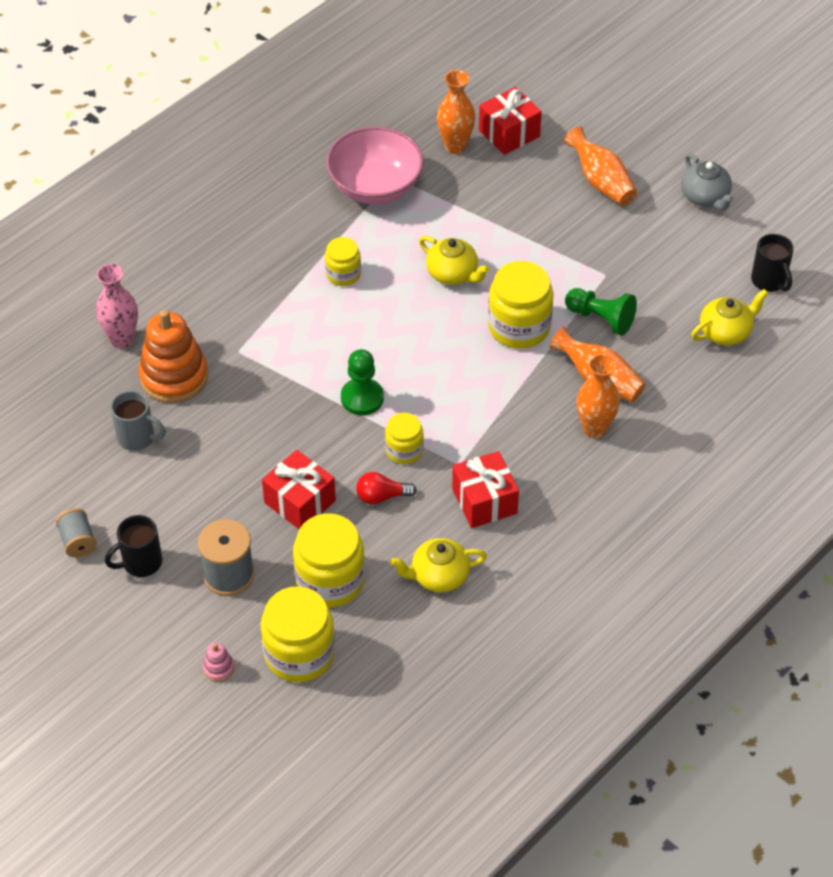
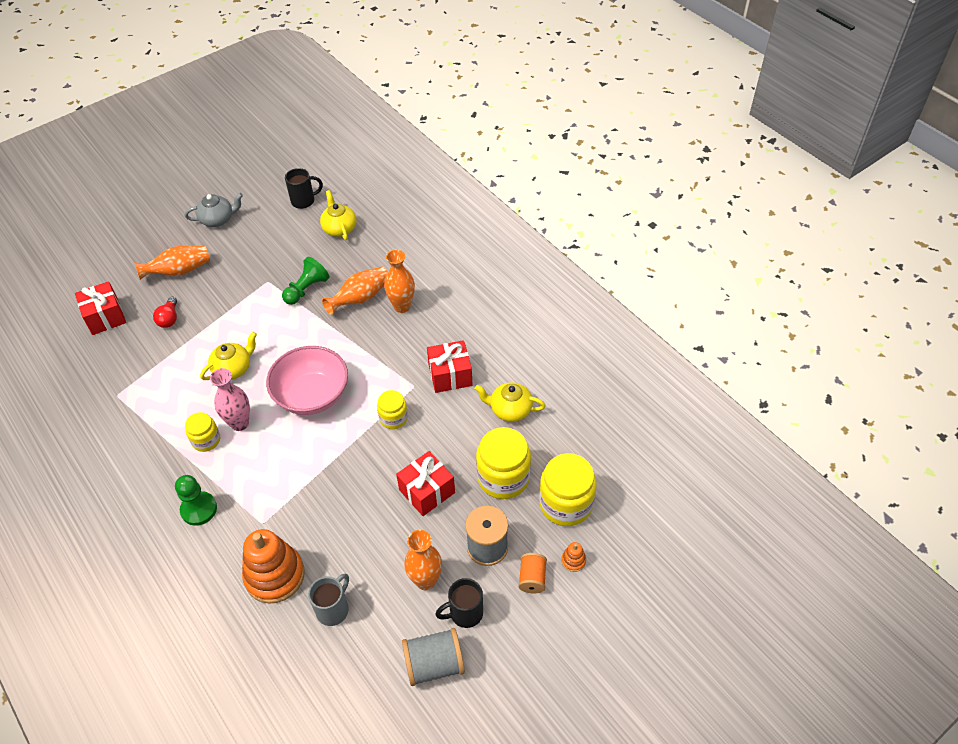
camera: 80 degrees left, 0 degrees up
(78, 541) = (434, 664): grey spool -> grey spool, size x1.60
(122, 339) = (218, 617): pink vase -> pink vase (239, 423)
(141, 563) = (465, 613): black mug -> black mug turned 90 degrees clockwise
(190, 626) = (532, 578): none -> orange spool
(218, 668) = (573, 560): pink stacking toy -> orange stacking toy
(362, 398) = (337, 440): green pawn -> green pawn (199, 509)
(375, 187) = (121, 409): pink bowl -> pink bowl (312, 395)
(381, 496) = (433, 437): red light bulb -> red light bulb (169, 319)
(438, 576) = (510, 410): yellow teapot -> yellow teapot turned 105 degrees clockwise
(455, 146) = (102, 351): orange vase -> orange vase (425, 580)
(519, 327) = (298, 335): yellow jar -> none

